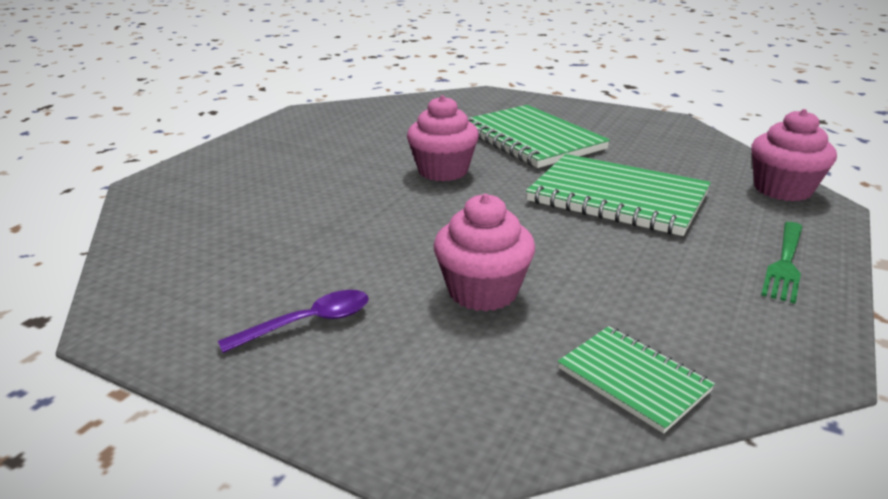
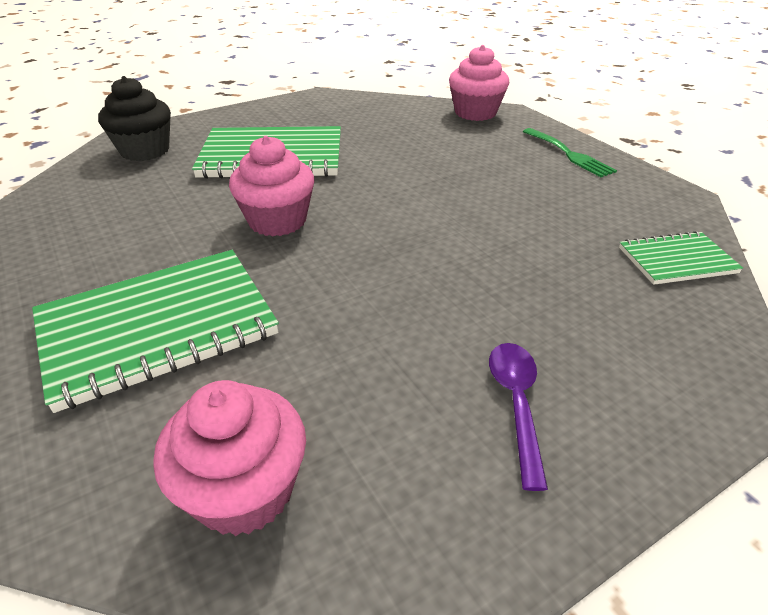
camera: 60 degrees left, 10 degrees up
(475, 104) = (145, 150): none -> black cupcake
(483, 291) = (525, 279): pink cupcake -> pink cupcake (244, 490)
(617, 197) = (426, 166): green notebook -> green notebook (158, 327)

